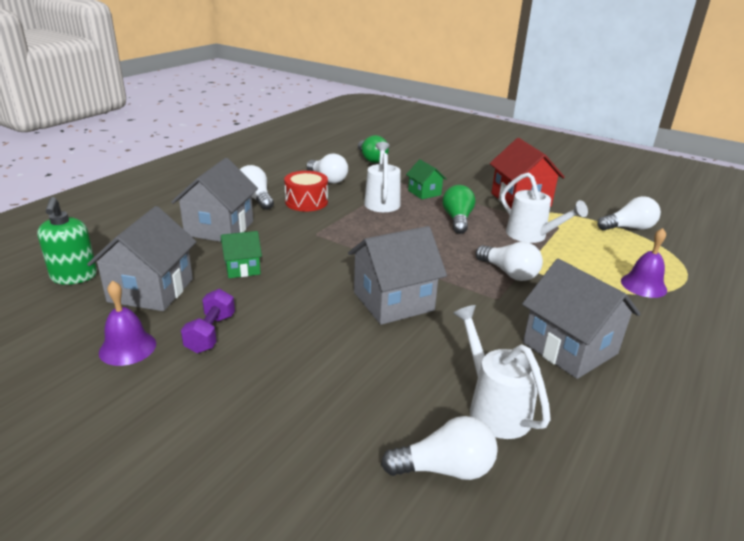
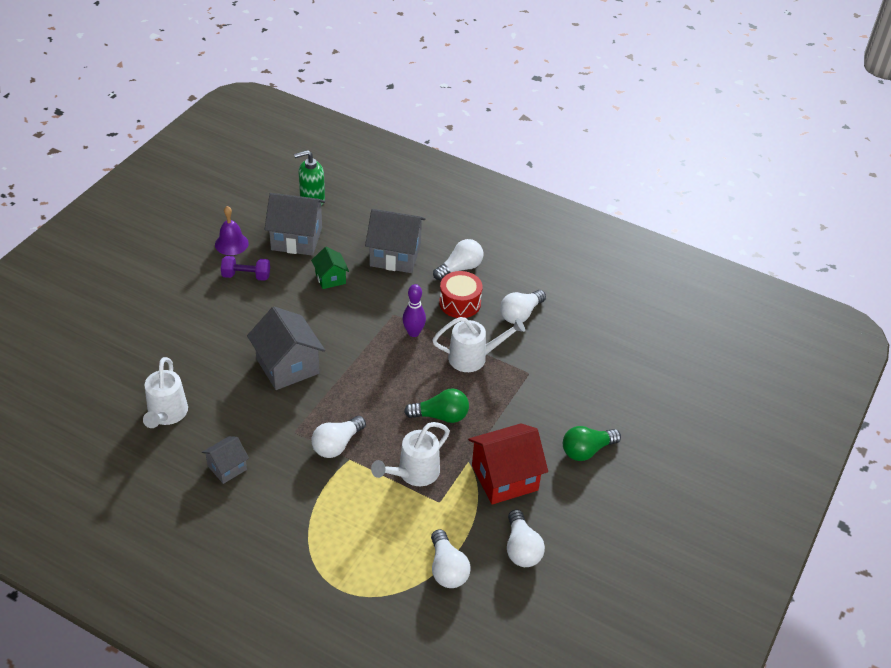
camera: 85 degrees right, 15 degrees up
(345, 225) = (413, 333): none -> purple bowling pin
(371, 159) = (593, 347): green light bulb -> green light bulb (587, 450)
(424, 193) = (504, 392): green house -> none
(445, 468) = (120, 387): white light bulb -> white light bulb (521, 548)
(494, 407) = (166, 415): white watering can -> white watering can turned 120 degrees clockwise
(570, 348) = (227, 467): grey house -> grey house, size x0.55
(643, 285) = (322, 546): purple bell -> none

